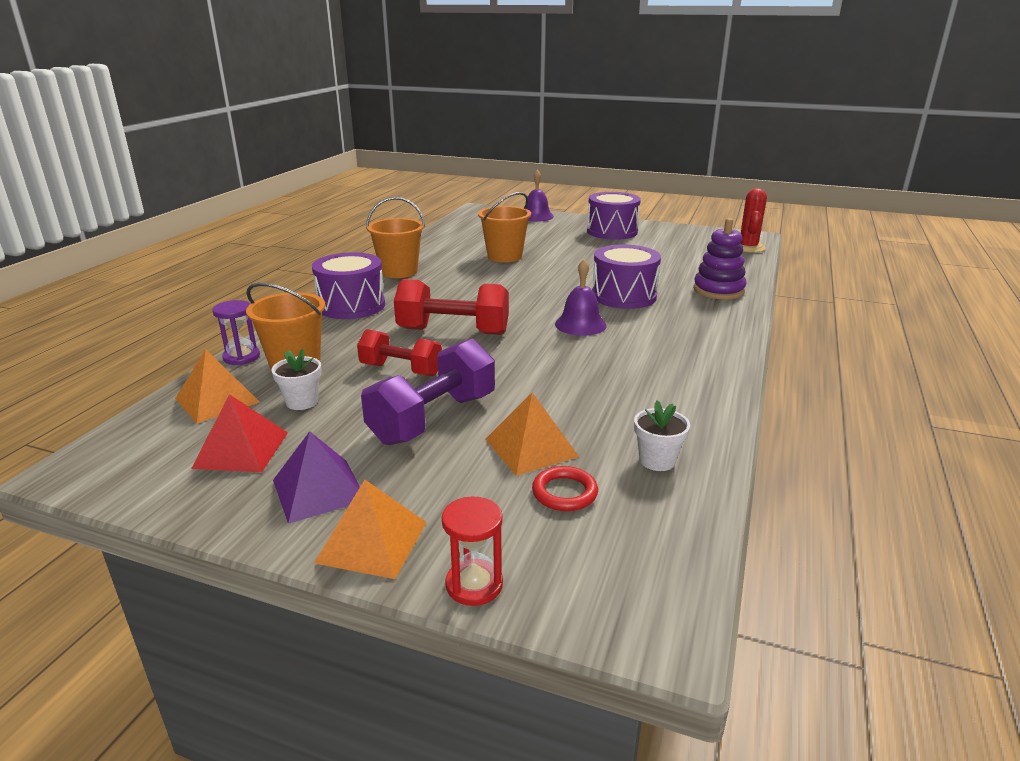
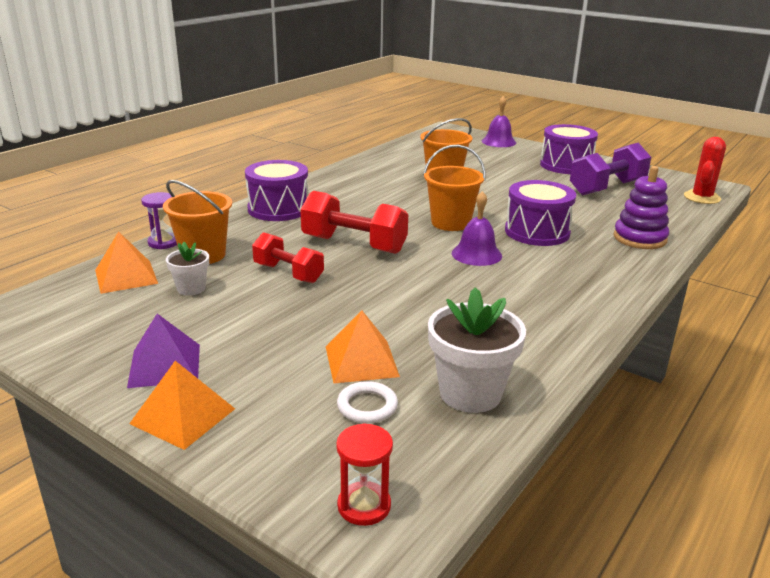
camera: 15 degrees right, 0 degrees up
(241, 450) = (123, 321): red pyramid -> none
(399, 271) = (337, 182): orange bucket -> orange bucket (450, 223)
(433, 419) = (291, 321): purple dumbbell -> purple dumbbell (607, 188)
(474, 585) = (244, 468): red hourglass -> red hourglass (364, 506)
(564, 493) = (367, 406): red ring -> white ring
(657, 460) = (470, 393): white flower pot -> white flower pot, size x1.80

